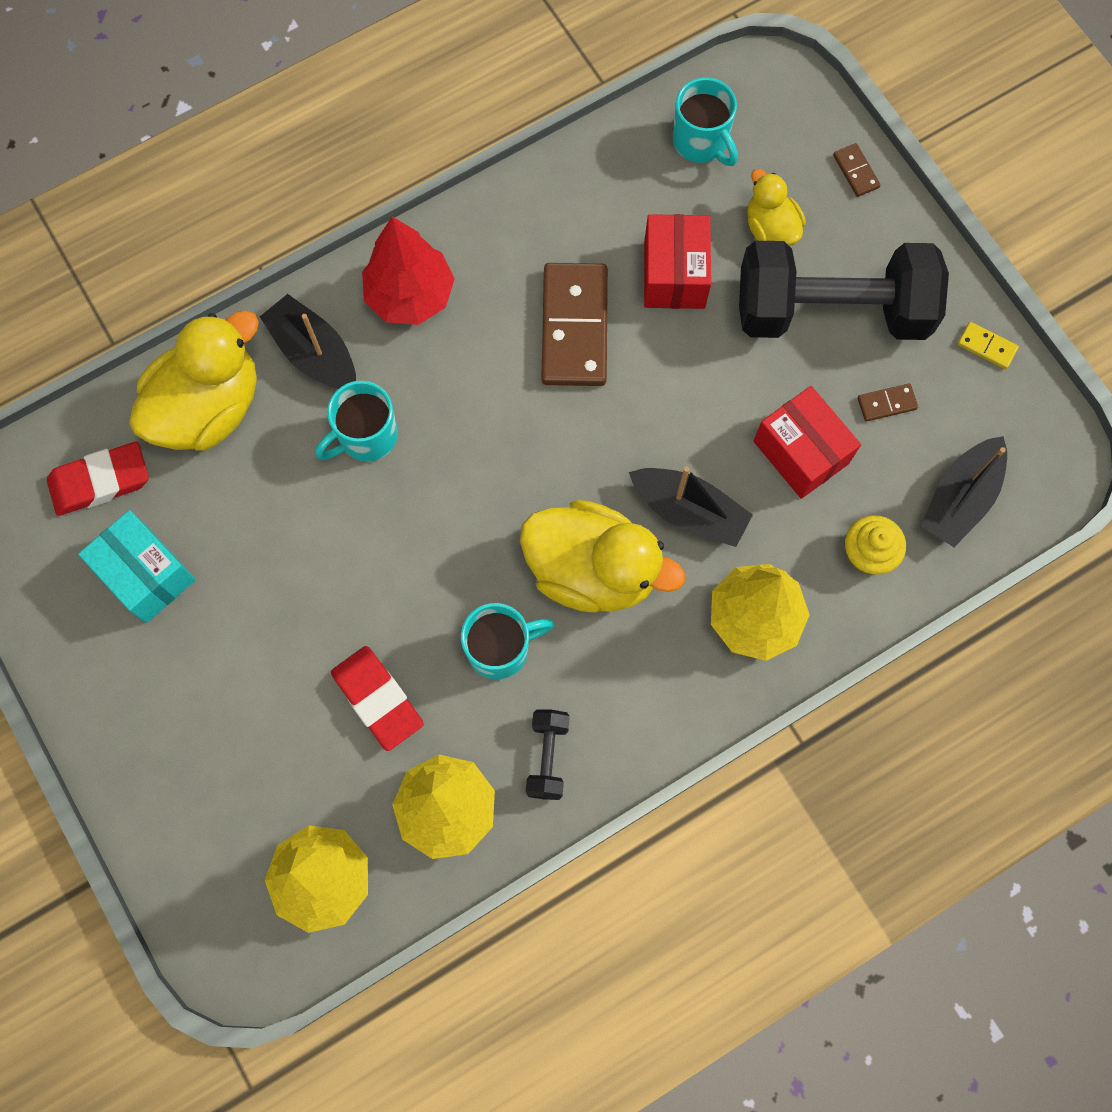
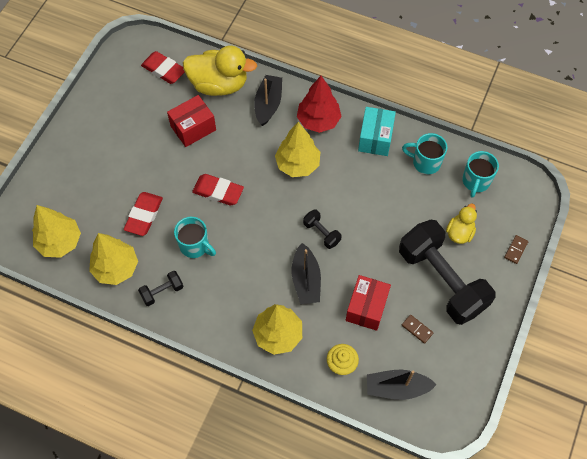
camera: 55 degrees right, 10 degrees down
(146, 574) = (139, 107): turquoise box -> turquoise box (375, 138)
(366, 436) = (248, 143): turquoise mug -> turquoise mug (425, 162)
(424, 545) = (218, 191): none -> red eraser
(468, 384) = (297, 164): none -> yellow tree
(574, 327) = (352, 186): brown domino -> none
(592, 570) = (253, 259): yellow duck -> none
(623, 431) = (321, 233): none -> black dumbbell
(674, 275) = (407, 209): red box -> red box (193, 128)
(986, 346) = (478, 355): yellow domino -> none

